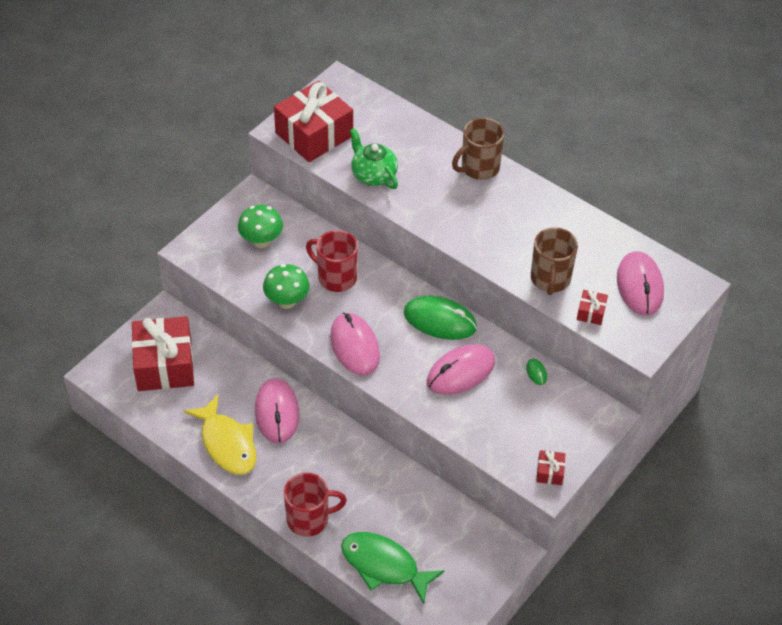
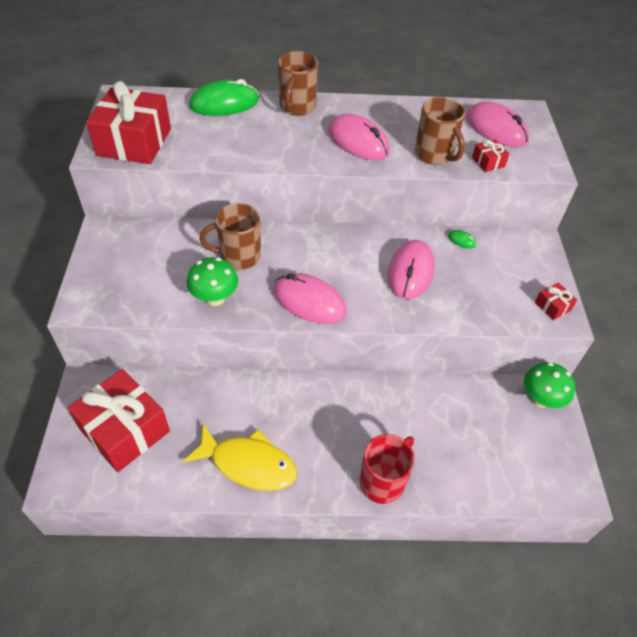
camera: 40 degrees left, 0 degrees up
(261, 241) = (144, 262): green mushroom -> green mushroom (540, 399)
(277, 412) = (267, 406): pink mouse -> pink mouse (358, 141)
(336, 277) = (239, 256): red mug -> brown mug
(373, 175) = (218, 148): green teapot -> none
(384, 566) = (480, 476): green fish -> none
(440, 320) = (354, 243): green mouse -> green mouse (224, 103)

